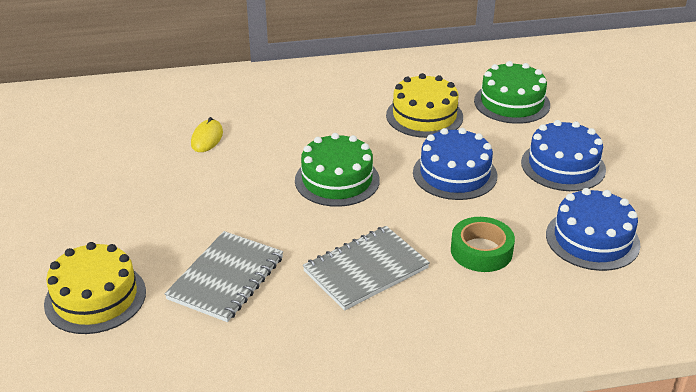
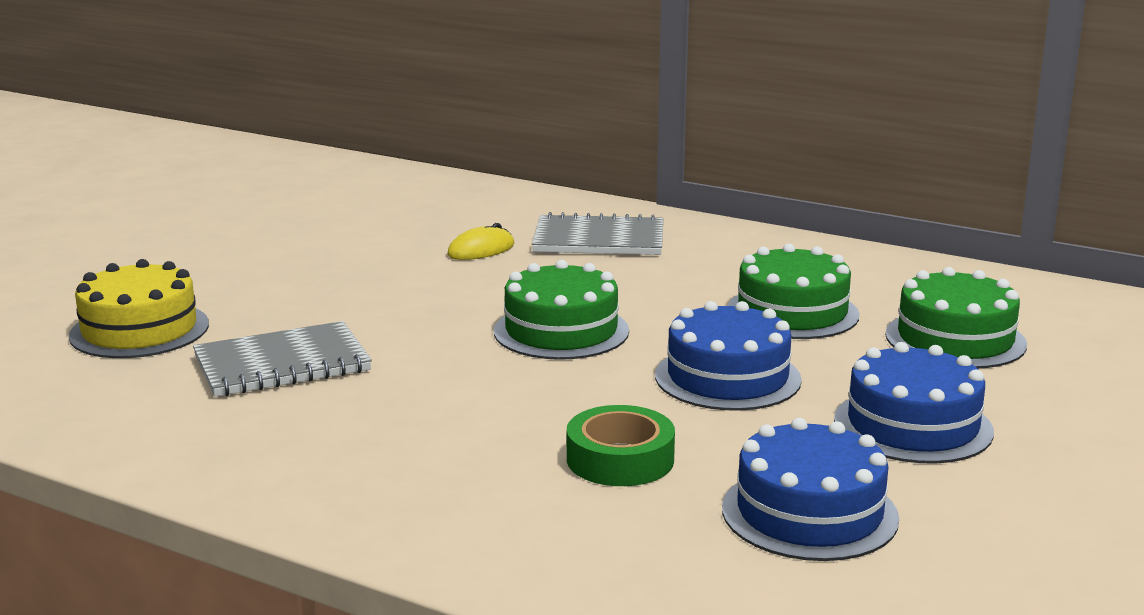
camera: 40 degrees right, 15 degrees down
(365, 270) = (441, 417): grey notebook -> grey notebook (599, 240)
(424, 116) = (792, 312): yellow cake -> green cake

